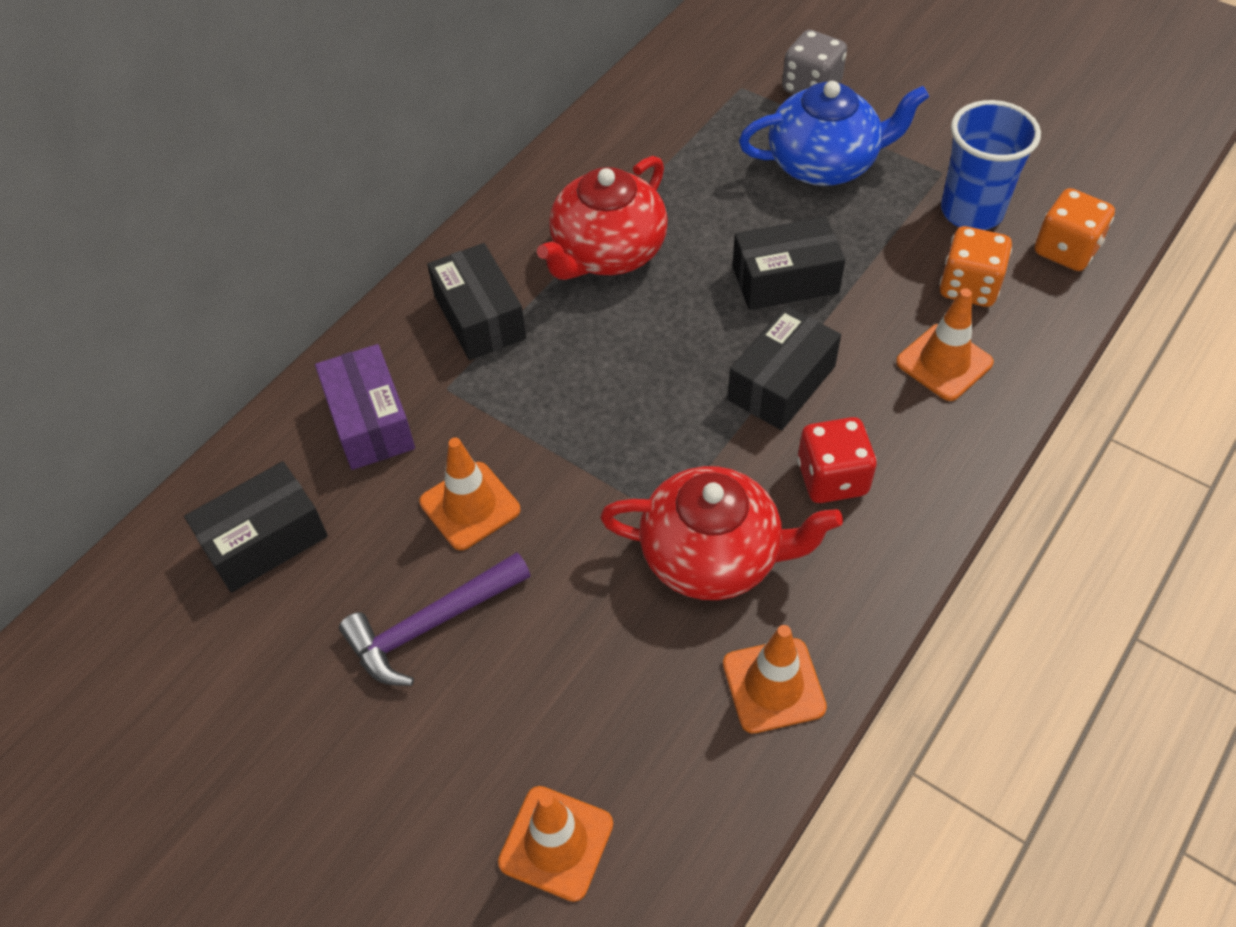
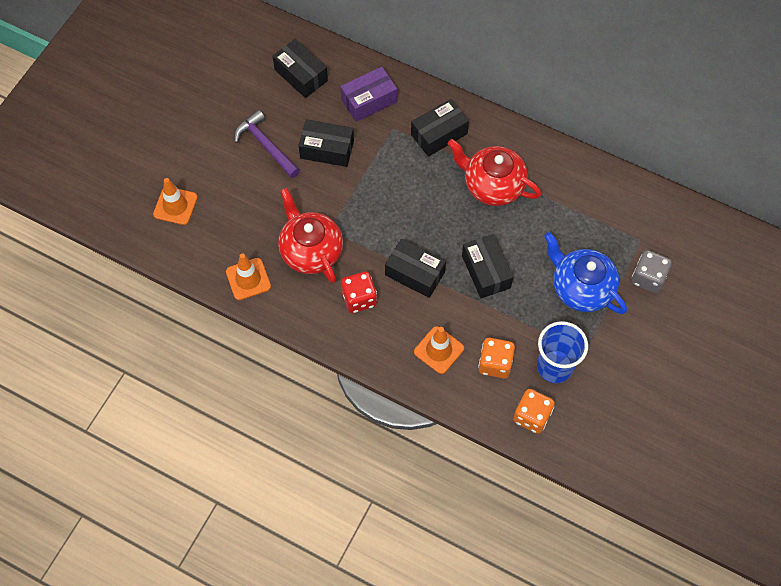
camera: 80 degrees right, 10 degrees up
(470, 506) = (327, 149): orange traffic cone -> black box
(713, 556) = (310, 250): red teapot -> red teapot turned 150 degrees clockwise
(824, 164) = (581, 288): blue teapot -> blue teapot turned 150 degrees clockwise

